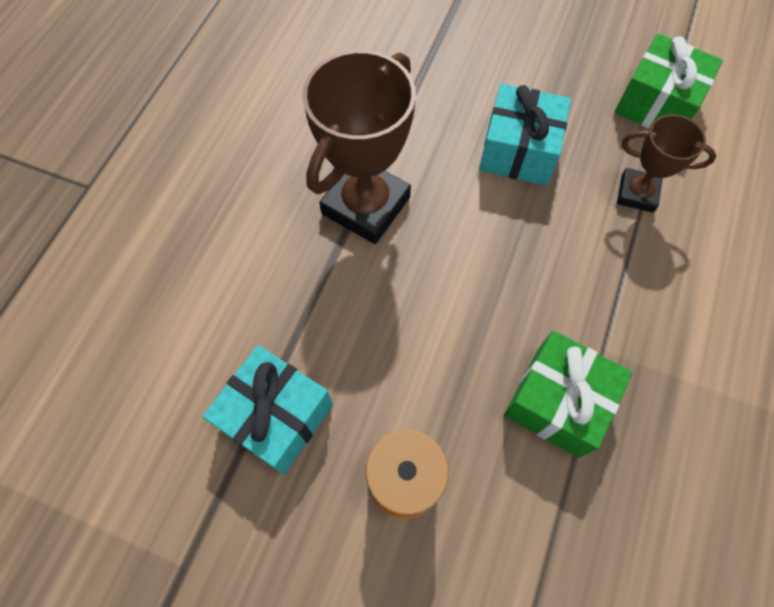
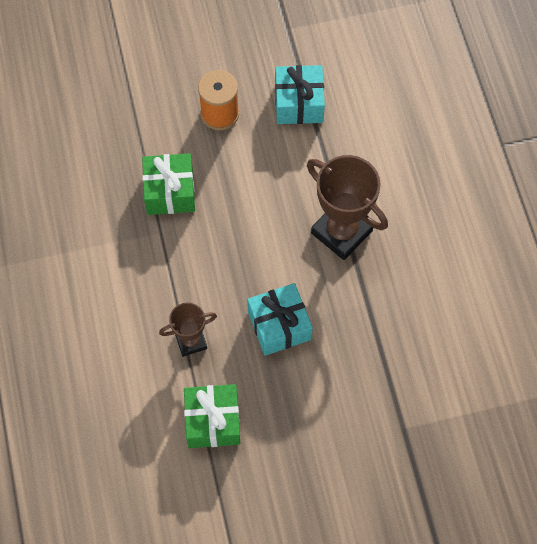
camera: 145 degrees right, 0 degrees up
(365, 205) = (341, 232): brown trophy -> brown trophy turned 45 degrees counterclockwise

